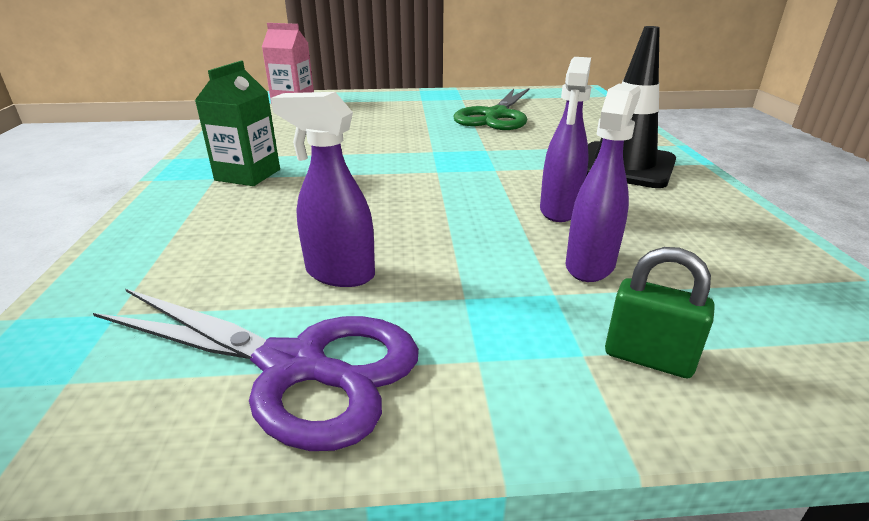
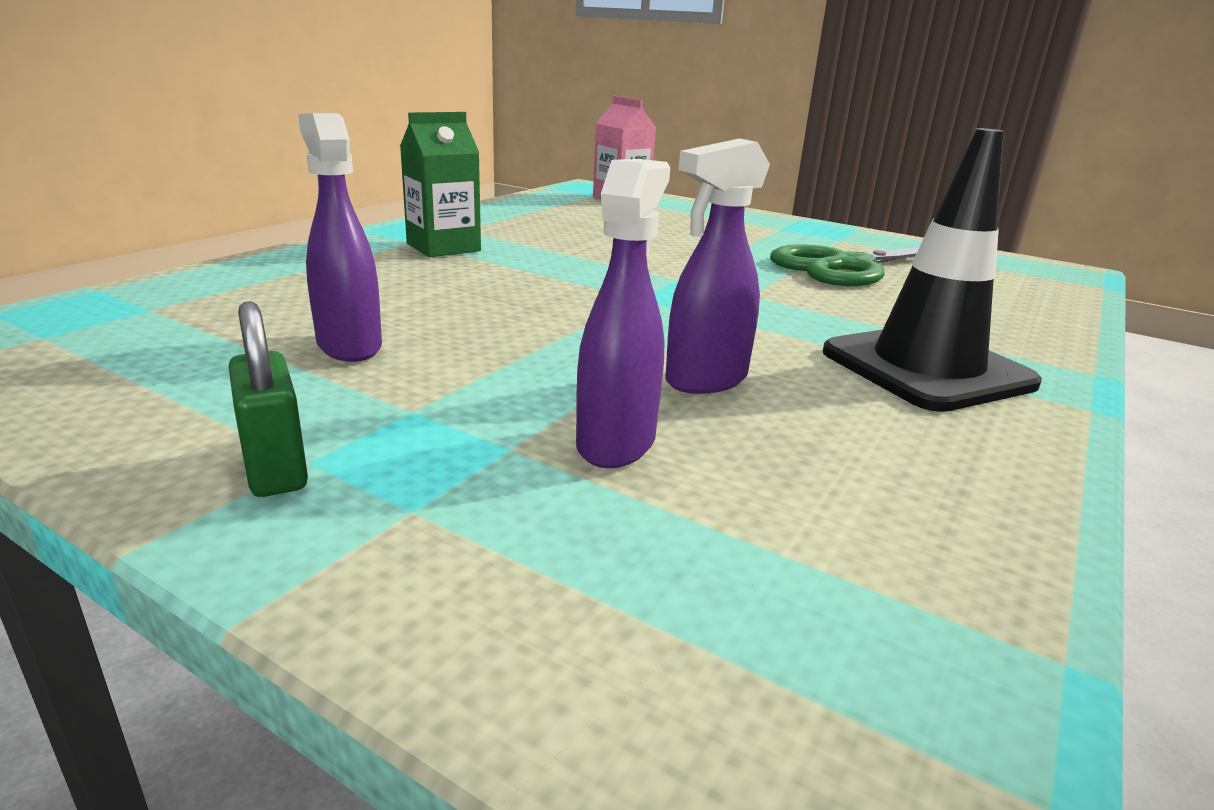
camera: 35 degrees right, 5 degrees down
(295, 367) = (172, 393): purple scissors -> none
(590, 265) = (616, 442): purple spray bottle -> purple spray bottle turned 45 degrees counterclockwise
(648, 358) = (472, 551): green padlock -> green padlock (275, 468)

